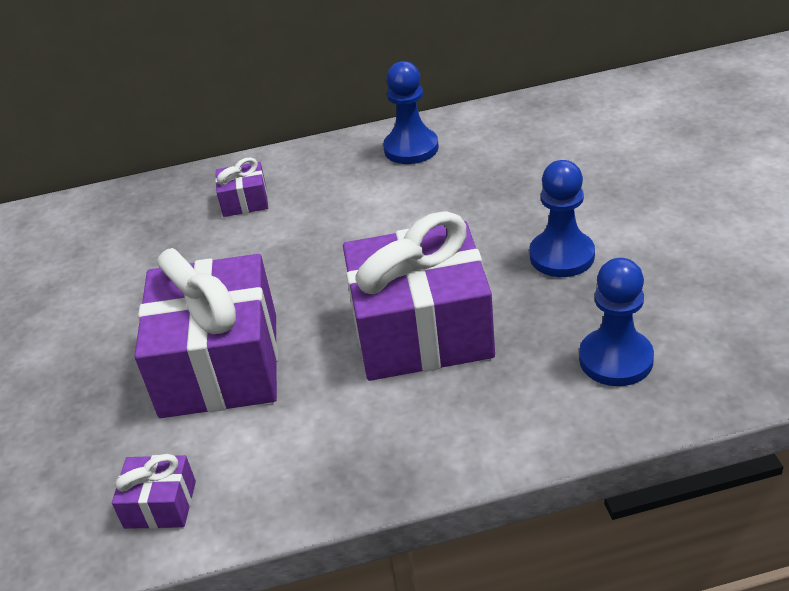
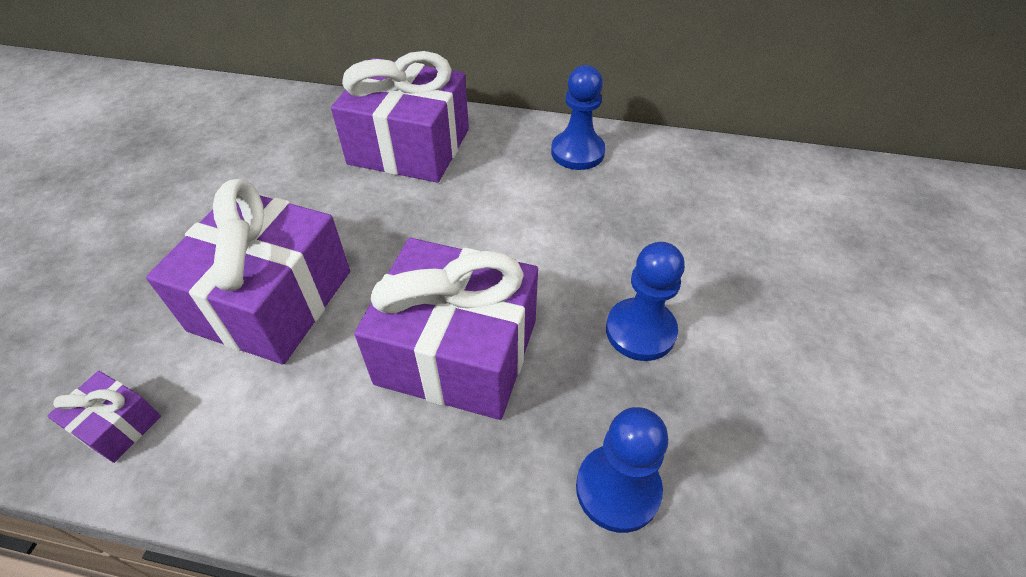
camera: 20 degrees right, 10 degrees up
(245, 201) = (409, 146): purple gift -> purple gift, size x2.31

